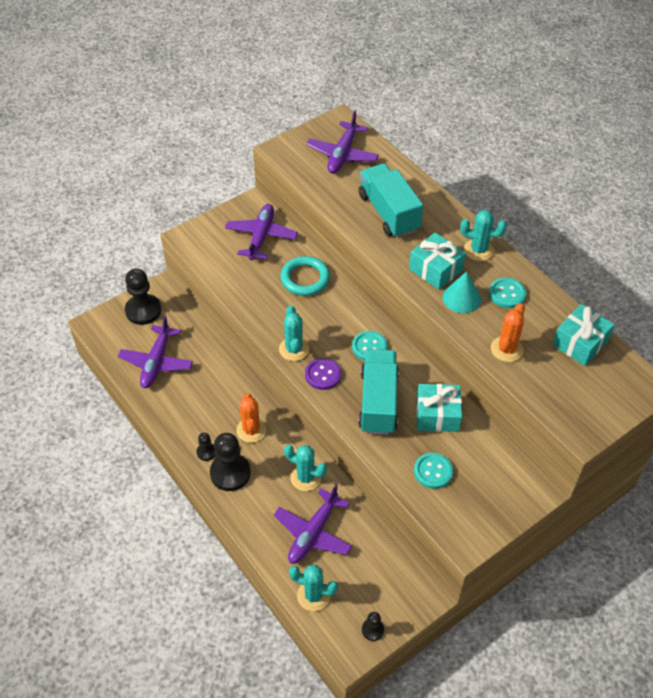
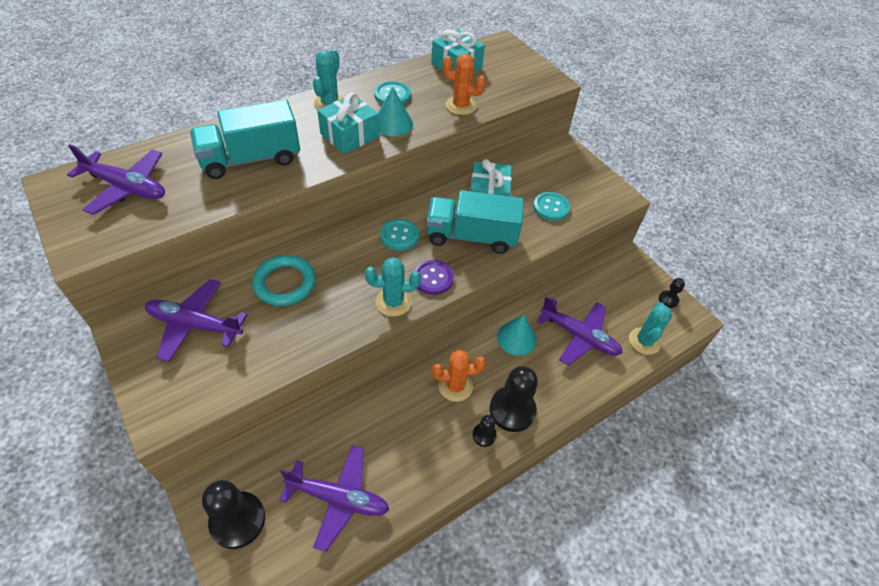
camera: 90 degrees left, 0 degrees up
(305, 478) = (516, 338): turquoise cactus -> turquoise cone

